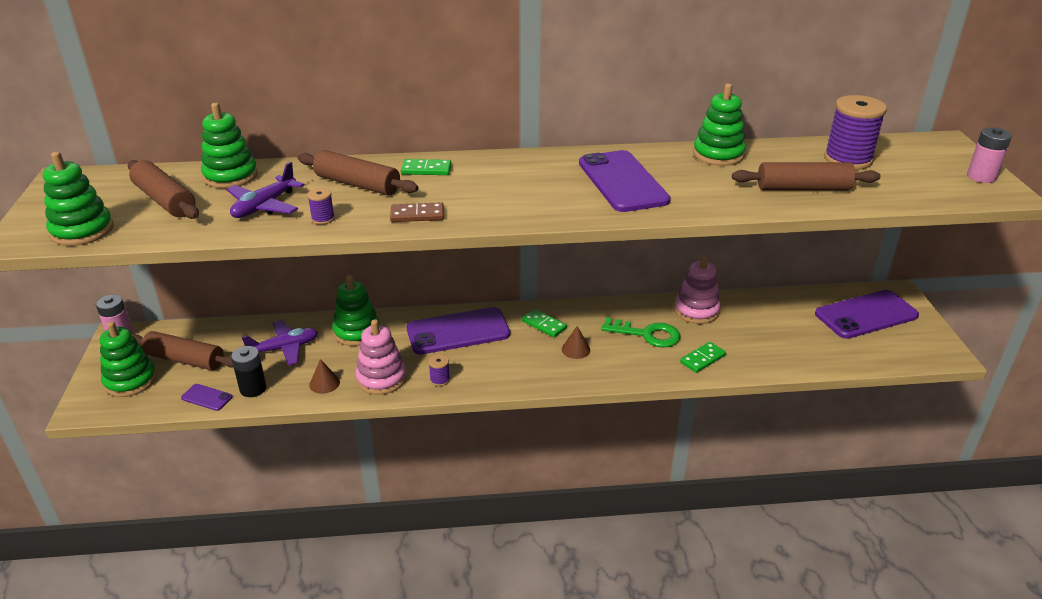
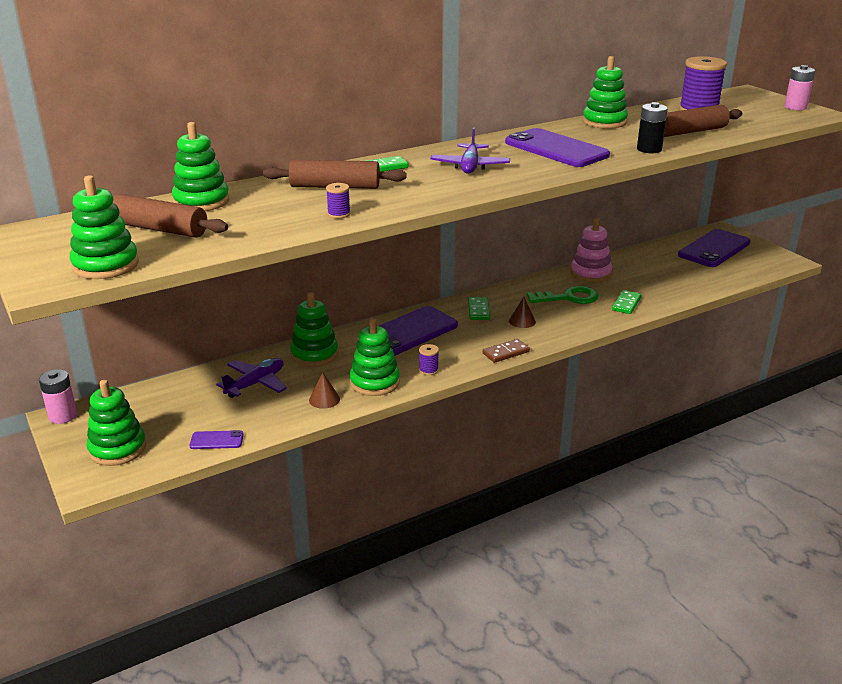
camera: 25 degrees left, 5 degrees down
(185, 360) = (160, 418): brown rolling pin -> none
(253, 389) = (257, 421): black battery -> black battery (649, 149)
(264, 206) = (269, 216): purple plane -> purple plane (470, 166)
(381, 378) = (374, 382): pink stacking toy -> green stacking toy
(417, 215) = (419, 197): brown domino -> brown domino (505, 352)
(544, 325) = (478, 310): green domino -> green domino turned 75 degrees clockwise

